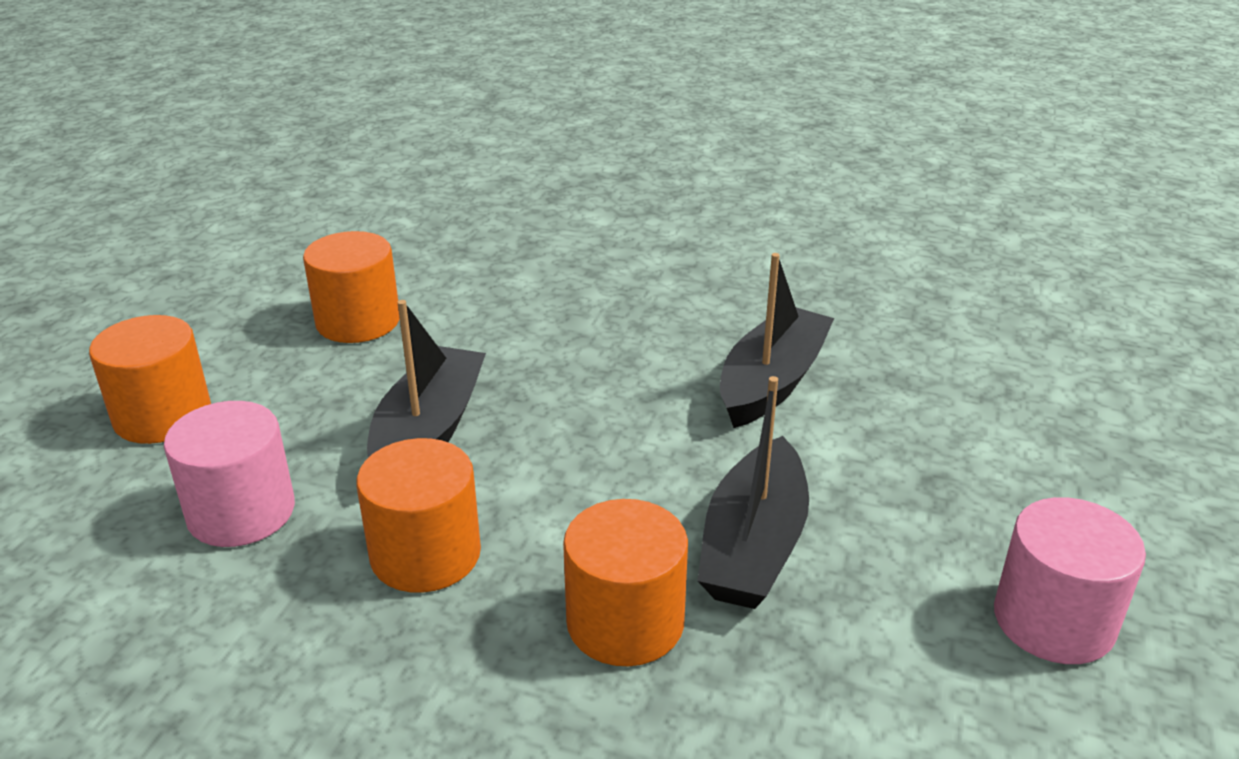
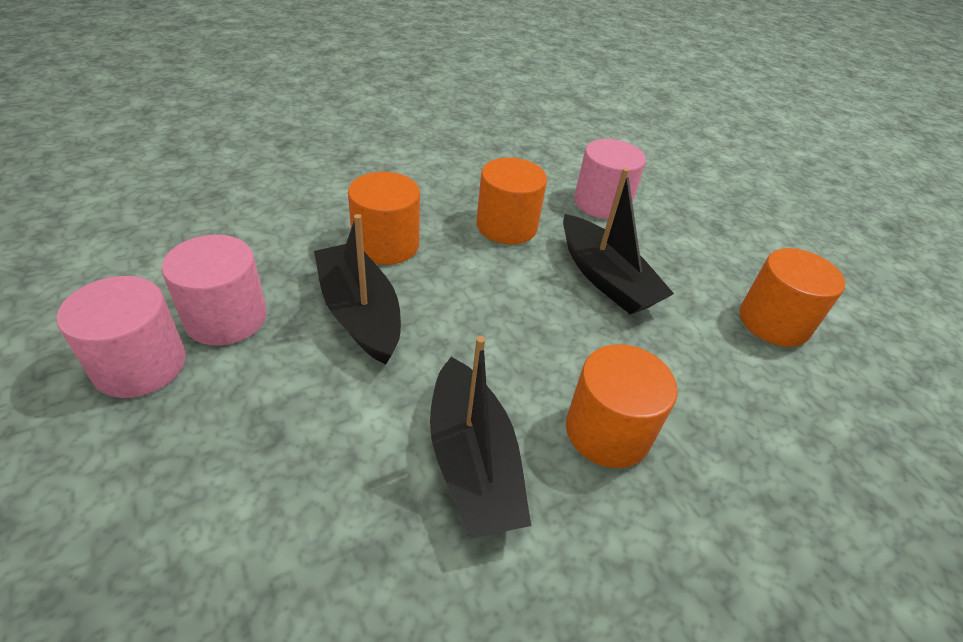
camera: 130 degrees right, 10 degrees up
(162, 416) = (714, 218): orange cylinder -> orange cylinder (607, 431)
(925, 628) = (226, 318): none -> pink cylinder

